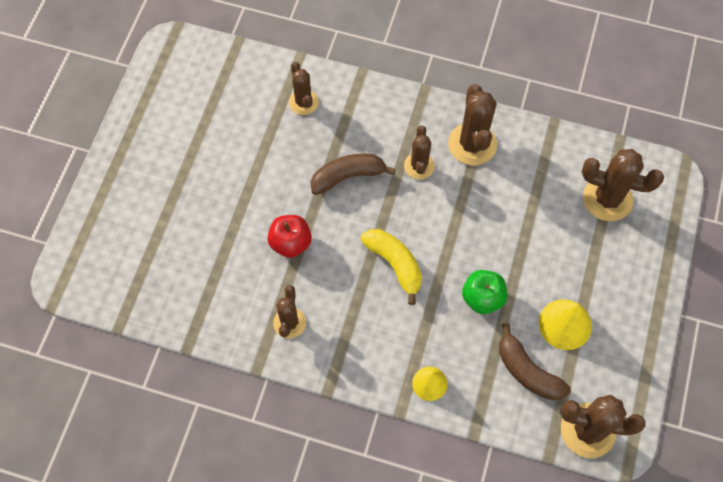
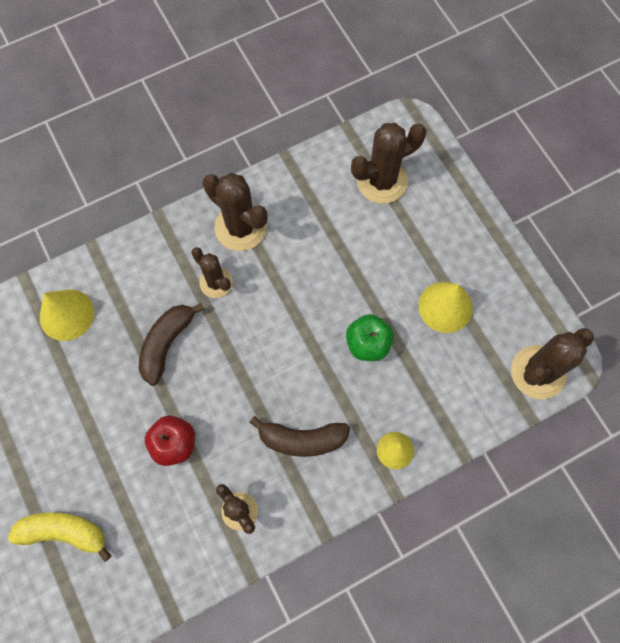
camera: 45 degrees left, 5 degrees up
(303, 102) = (66, 314): brown cactus -> yellow cone
(395, 264) = (276, 381): yellow banana -> yellow banana (64, 532)
(527, 371) = (454, 369): brown banana -> brown banana (302, 439)

